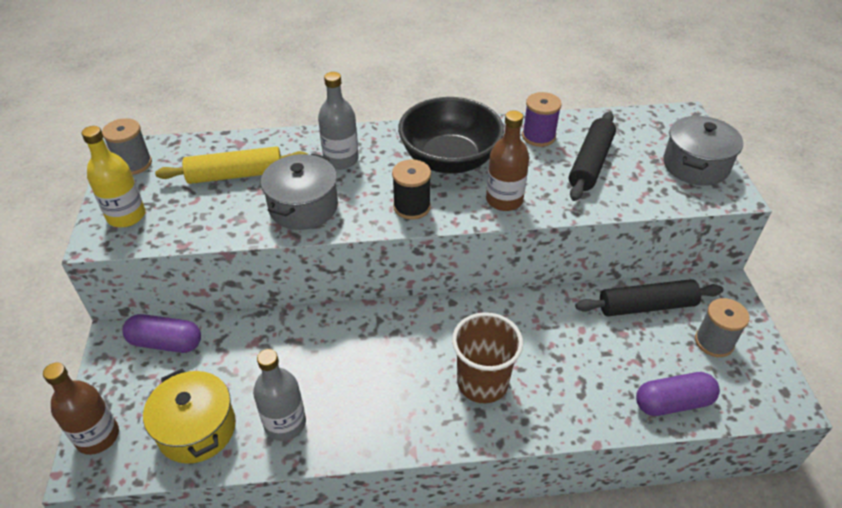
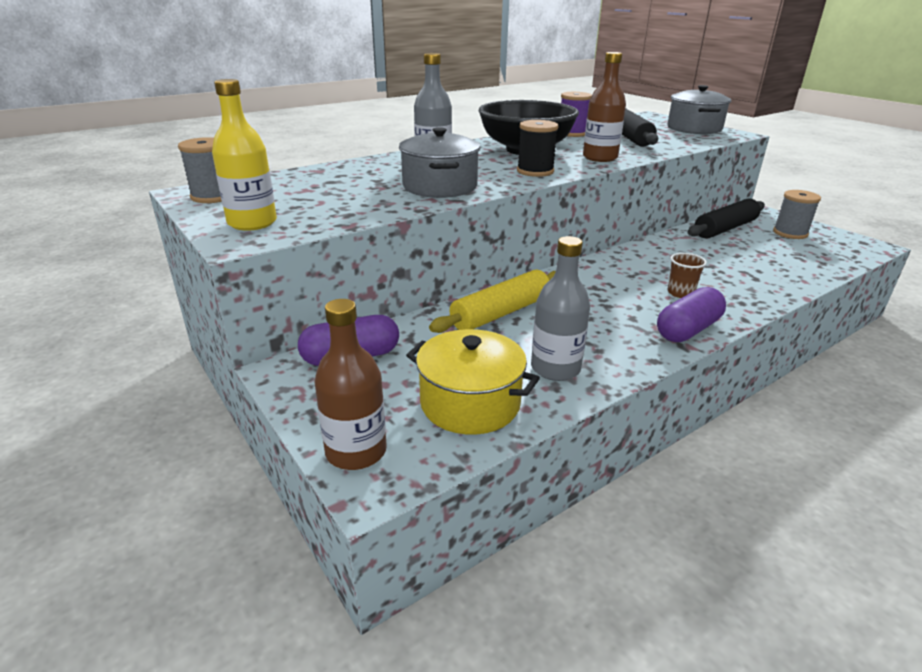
camera: 30 degrees left, 15 degrees down
(236, 175) = (342, 184): yellow rolling pin -> yellow rolling pin (501, 313)
(482, 382) = (680, 293): brown cup -> brown cup, size x0.51
(673, 403) = (815, 265): purple capsule -> purple capsule (688, 330)

